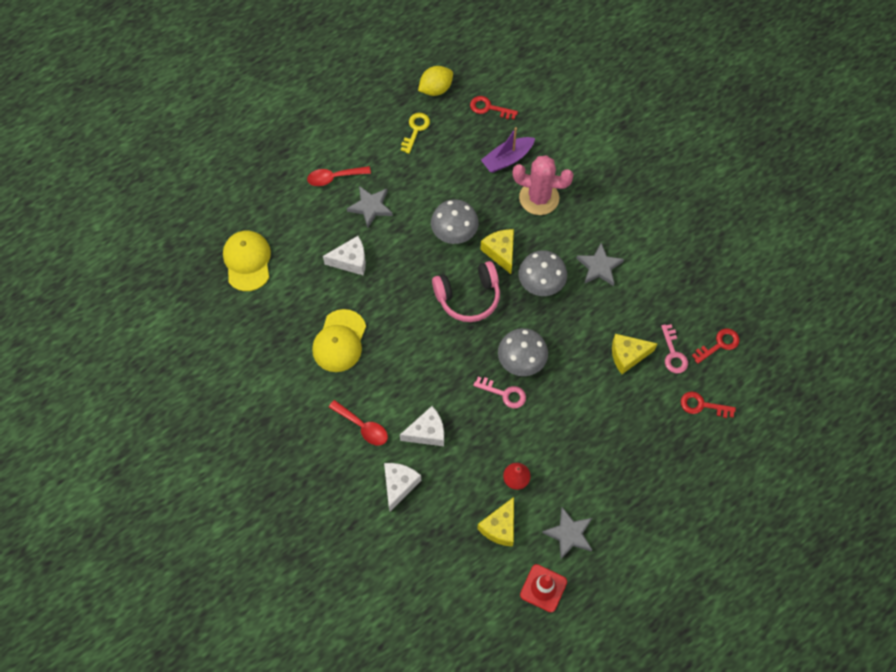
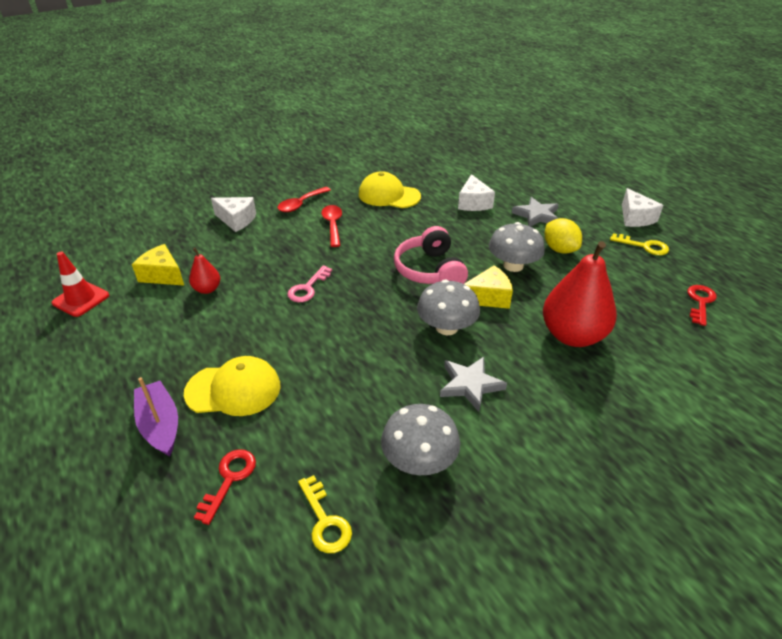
camera: 95 degrees right, 25 degrees down
(247, 261) = (471, 156): yellow cap -> yellow cap (233, 389)
(334, 177) = (567, 197): red spoon -> red spoon (333, 225)
(427, 432) = (282, 237): white cheese -> white cheese (635, 218)
(436, 89) = (709, 262): yellow lemon -> yellow lemon (559, 249)
(507, 159) = (626, 312): purple boat -> purple boat (160, 425)
(521, 360) = (345, 303): grey mushroom -> grey mushroom (419, 460)
(539, 198) = (572, 335): pink cactus -> red pear
(569, 534) = (125, 323): grey star -> none
(627, 355) = (331, 400): yellow cheese -> none
(673, 353) = (322, 454): pink key -> none
(719, 344) = (325, 521): red key -> yellow key

